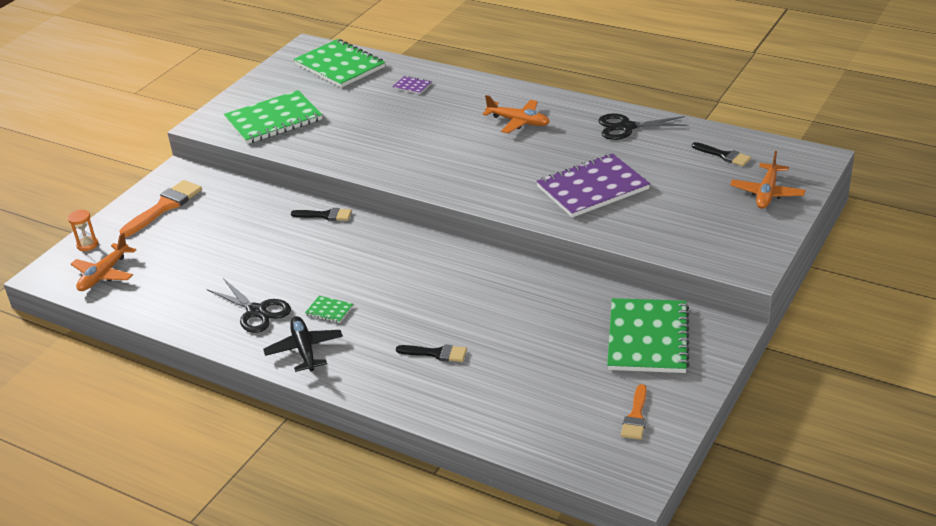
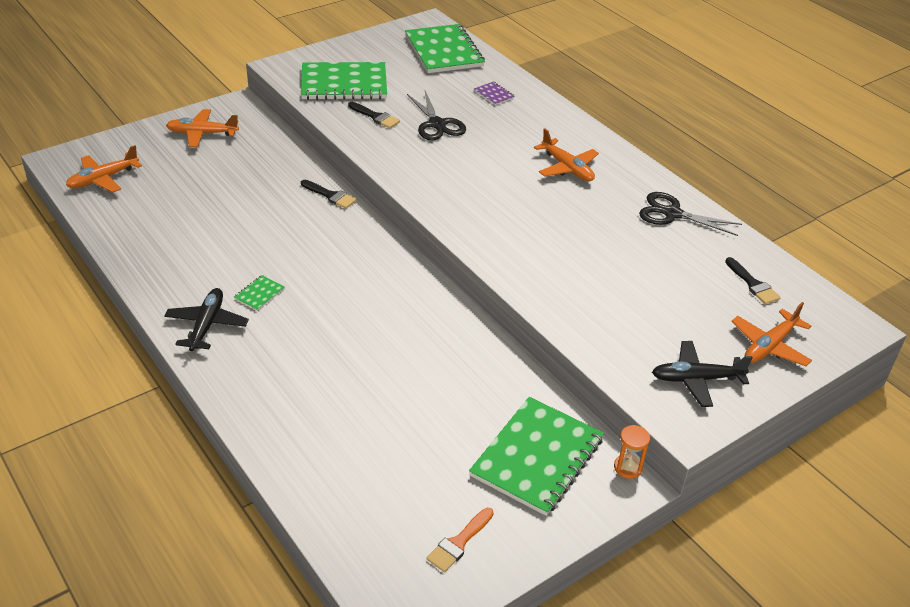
camera: 20 degrees right, 5 degrees up
(87, 245) = (113, 145): orange hourglass -> orange hourglass (628, 467)
(164, 207) = (202, 134): orange brush -> orange plane
(257, 311) = (197, 268): black scissors -> black scissors (437, 124)
(329, 310) = (259, 294): green notebook -> green notebook turned 75 degrees clockwise
(436, 353) = (319, 381): black brush -> black brush (375, 117)
(592, 188) = (587, 267): purple notebook -> none
(732, 234) = (696, 379): none -> black plane

